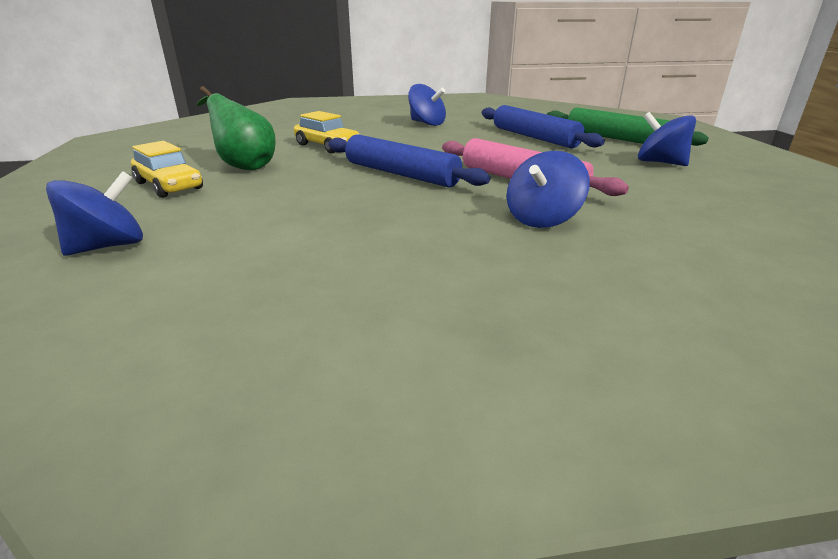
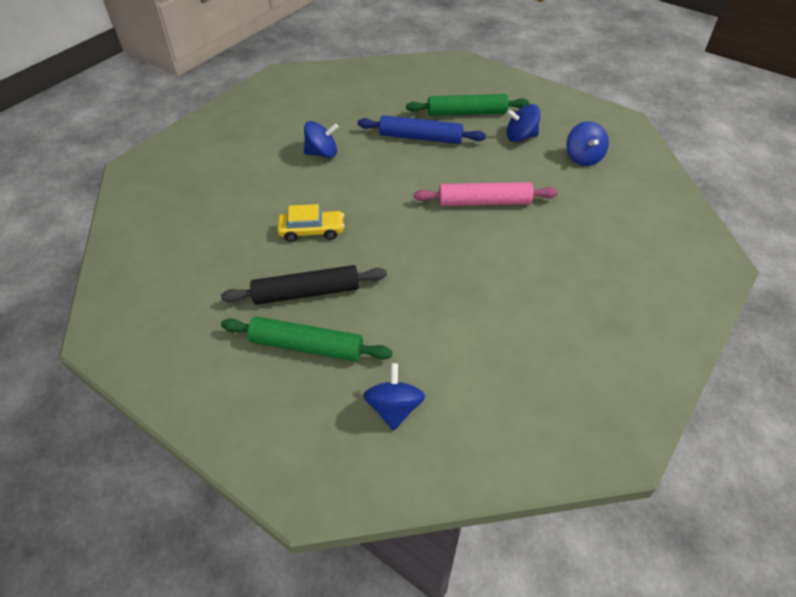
camera: 45 degrees left, 20 degrees up
(169, 186) = (307, 346): yellow car -> green rolling pin
(244, 166) = (306, 293): green pear -> black rolling pin
(401, 174) = (416, 237): blue rolling pin -> none
(542, 219) = (538, 236): blue spinning top -> blue spinning top (583, 157)

